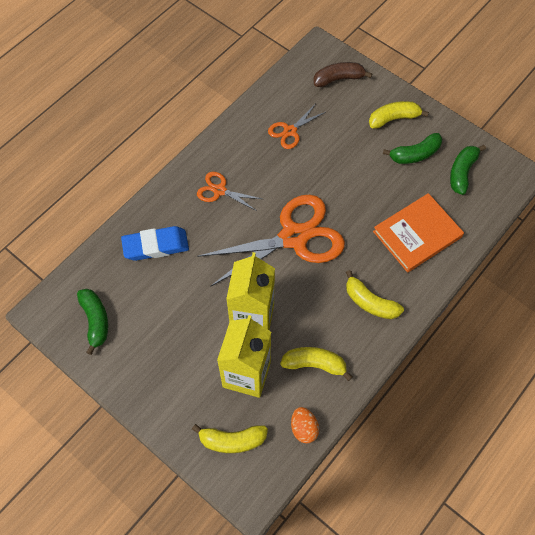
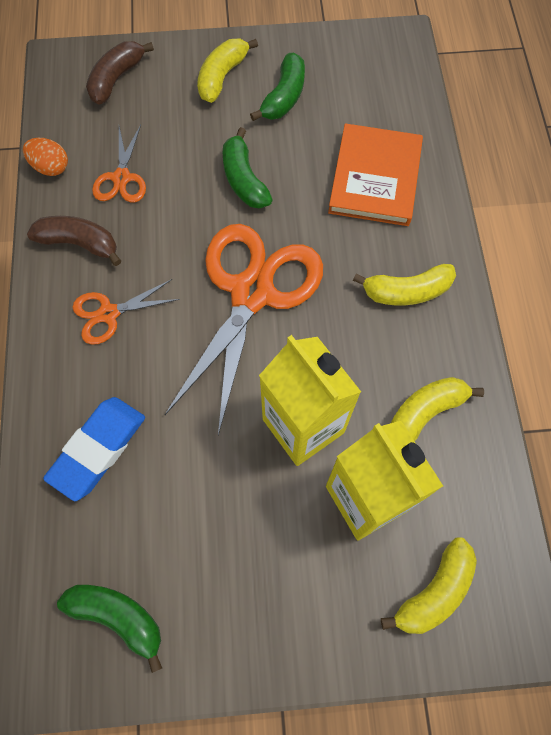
camera: 45 degrees left, 5 degrees up
(239, 147) = (79, 243): none -> brown banana
(304, 428) = (490, 496): orange egg -> orange egg (51, 167)
(462, 172) = (350, 79): green banana -> green banana (244, 179)

